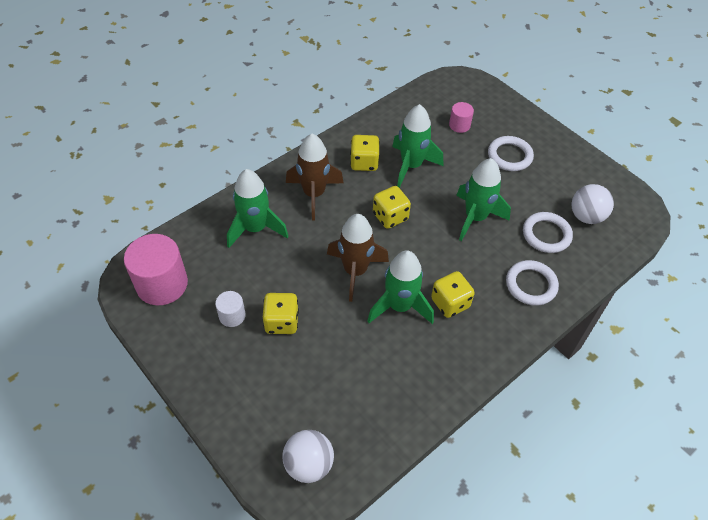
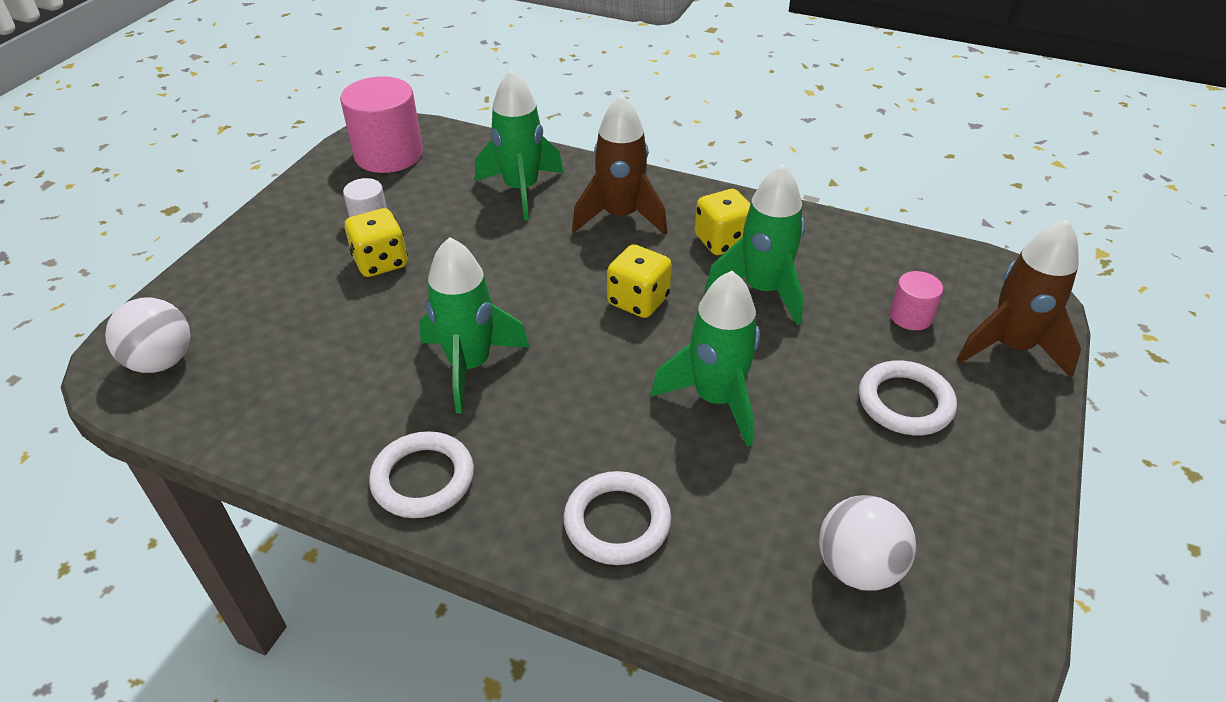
camera: 65 degrees right, 10 degrees down
(355, 271) = (508, 299): brown rocket -> brown rocket (1010, 347)
(450, 303) = (510, 422): yellow dice -> none
(546, 234) = (756, 512): white ring -> white ring (423, 479)

